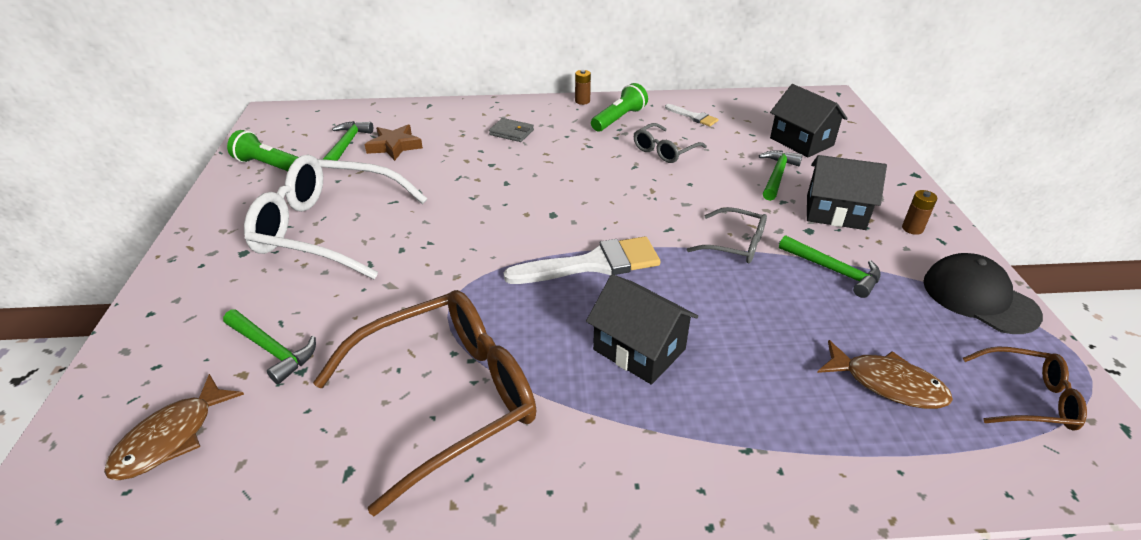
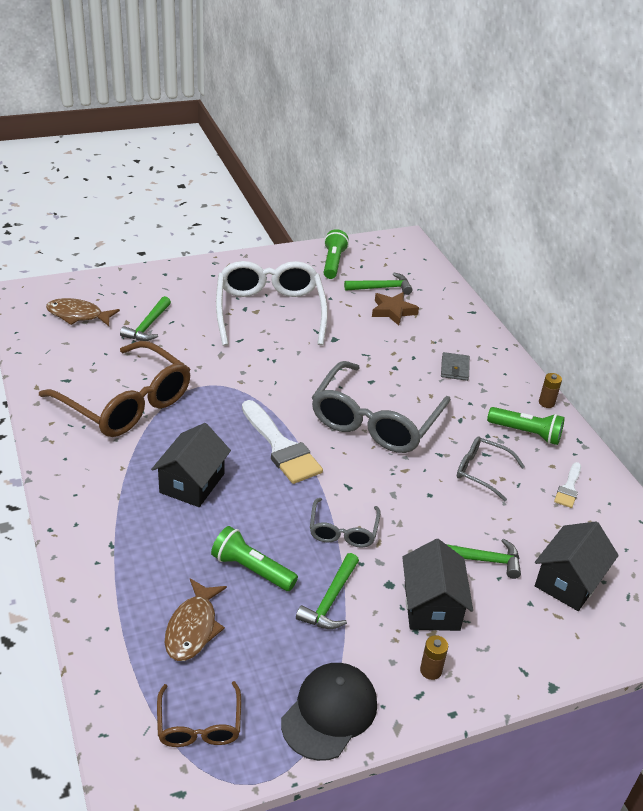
camera: 70 degrees right, 0 degrees up
(573, 192) = (375, 421): none -> grey glasses
(791, 320) = (252, 569): none -> green flashlight

